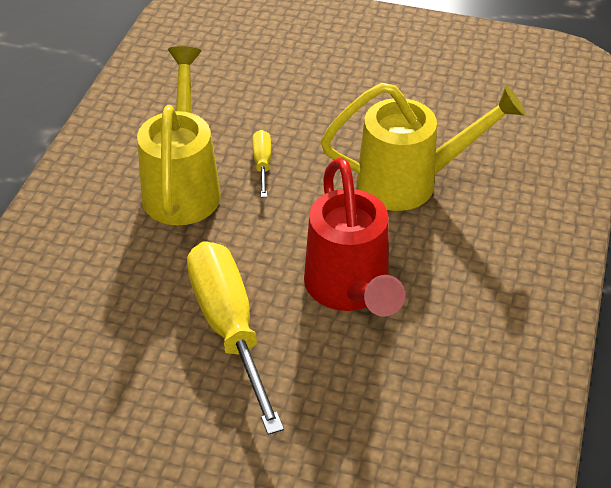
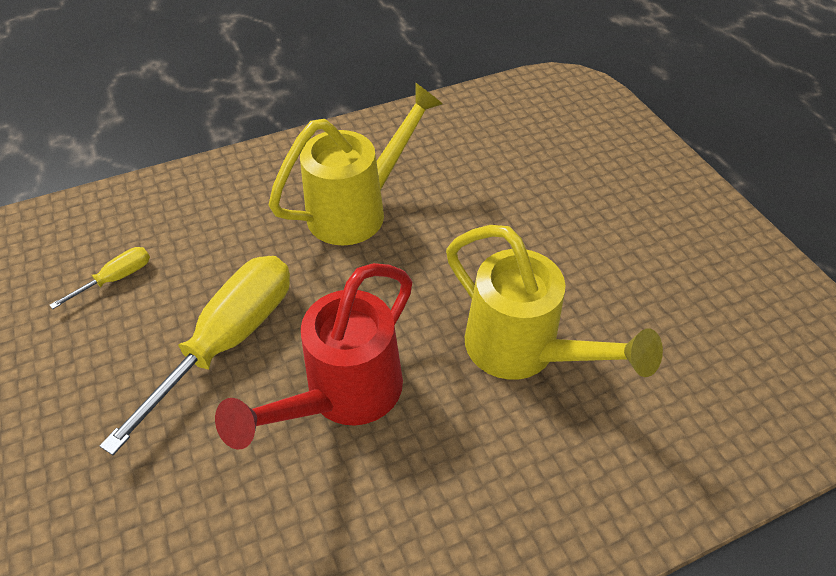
camera: 50 degrees right, 5 degrees up
(262, 164) = (433, 237): yellow screwdriver -> yellow screwdriver (116, 278)

